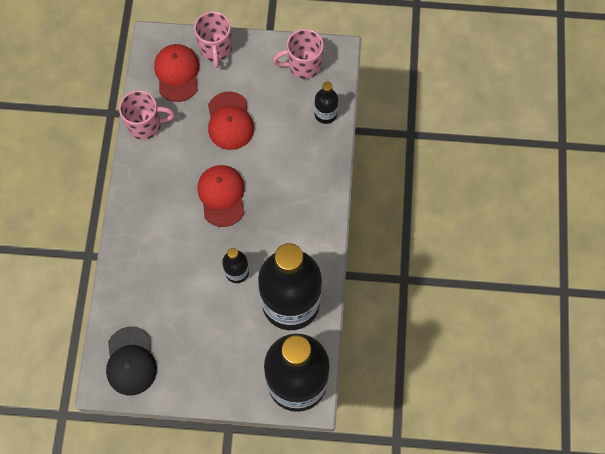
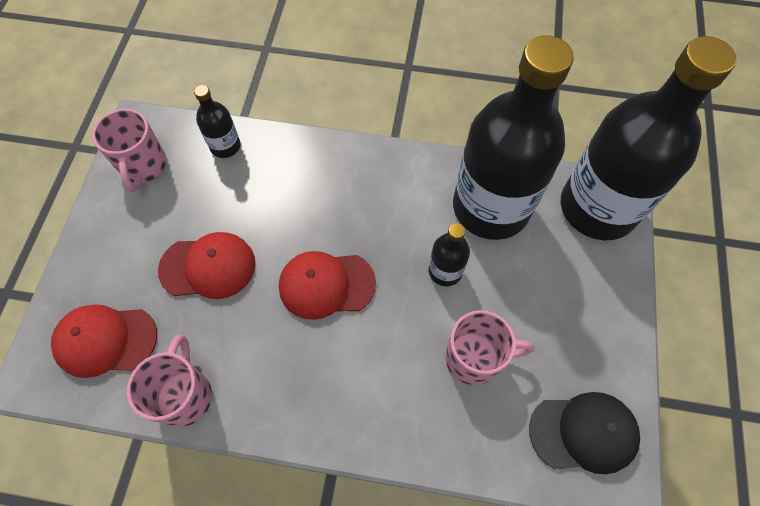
camera: 85 degrees left, 5 degrees down
(216, 49) = (80, 280): pink mug -> pink mug (475, 358)

